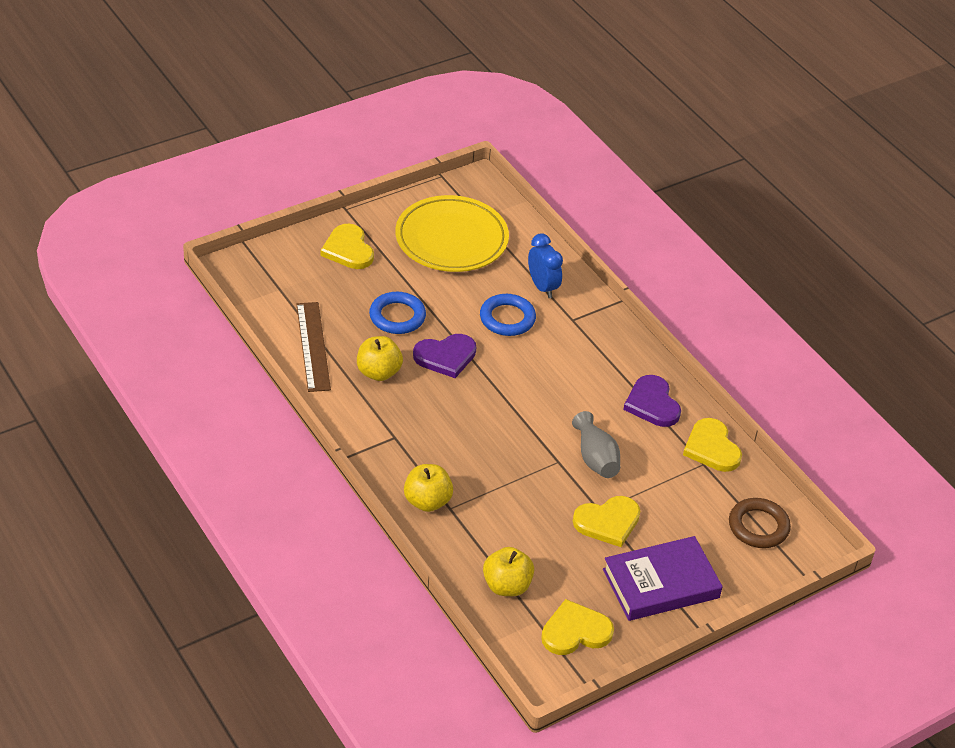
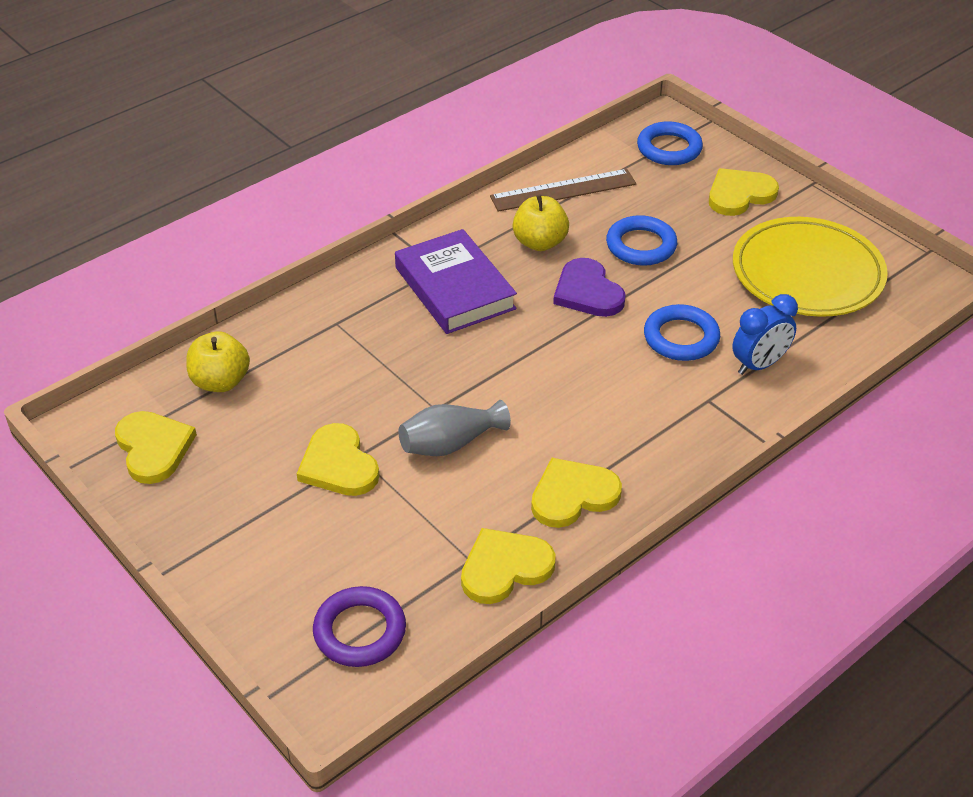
camera: 85 degrees right, 0 degrees up
(274, 273) = (669, 148): none -> blue ring
(427, 501) = (342, 304): yellow apple -> none
(652, 404) = (573, 495): purple heart -> yellow heart
(661, 584) = (238, 526): purple book -> purple book (454, 288)
(758, 526) = (360, 631): brown ring -> purple ring

